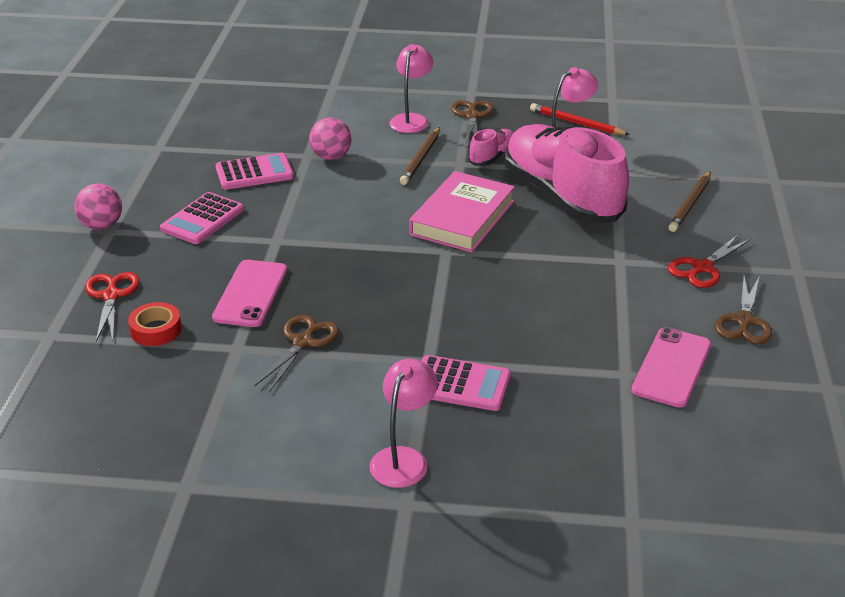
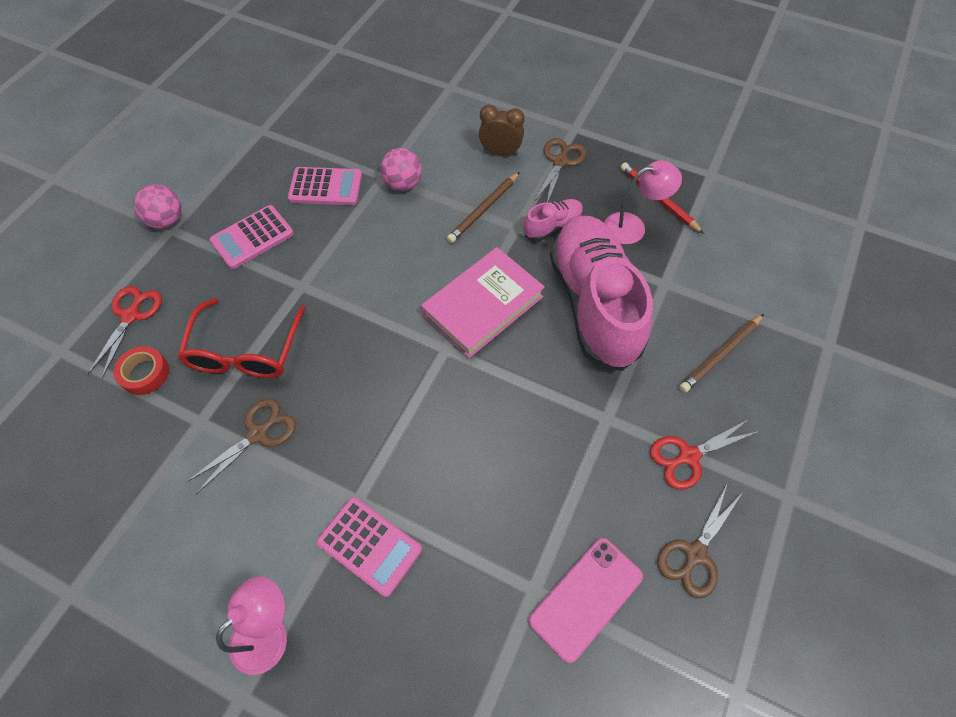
camera: 20 degrees right, 25 degrees up
(251, 294) = (245, 351): pink phone -> red glasses
(411, 120) = (500, 152): pink lamp -> brown clock

